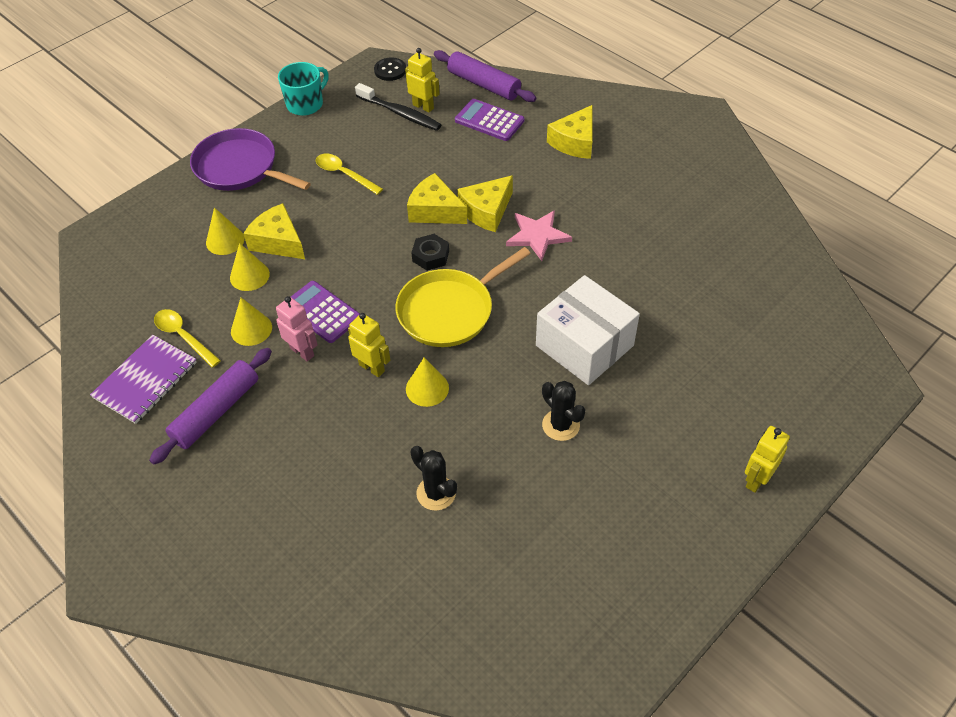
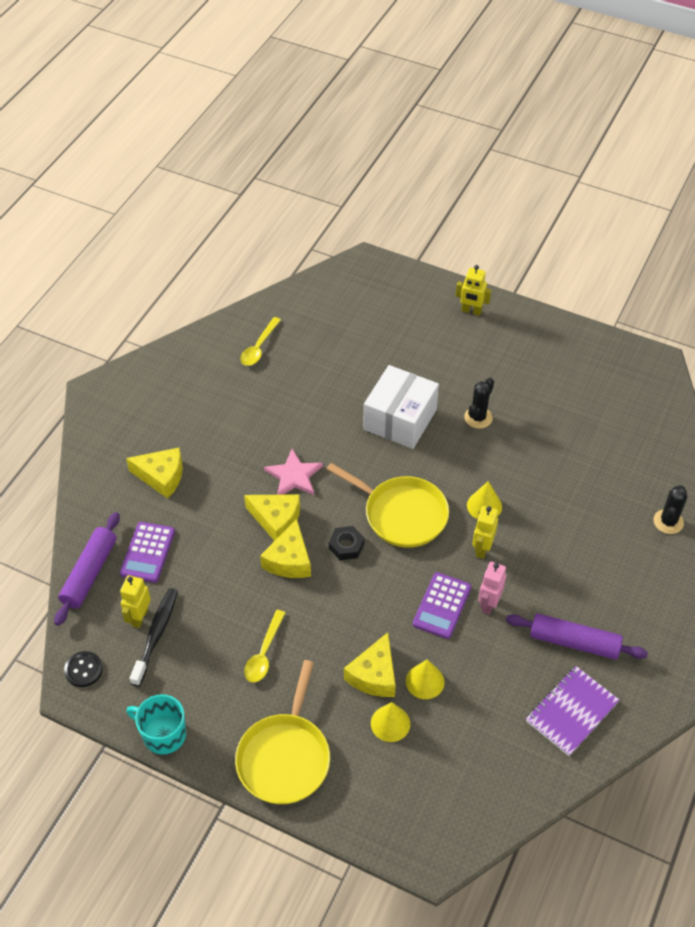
camera: 110 degrees left, 0 degrees up
(145, 380) = (571, 712): purple notebook -> purple notebook turned 60 degrees counterclockwise
(183, 336) = (514, 704): yellow spoon -> yellow spoon (259, 347)
(239, 168) = (285, 757): purple pan -> yellow pan
(251, 329) = (483, 653): yellow cone -> none
(436, 493) = (568, 473): black cactus -> black cactus (668, 522)

